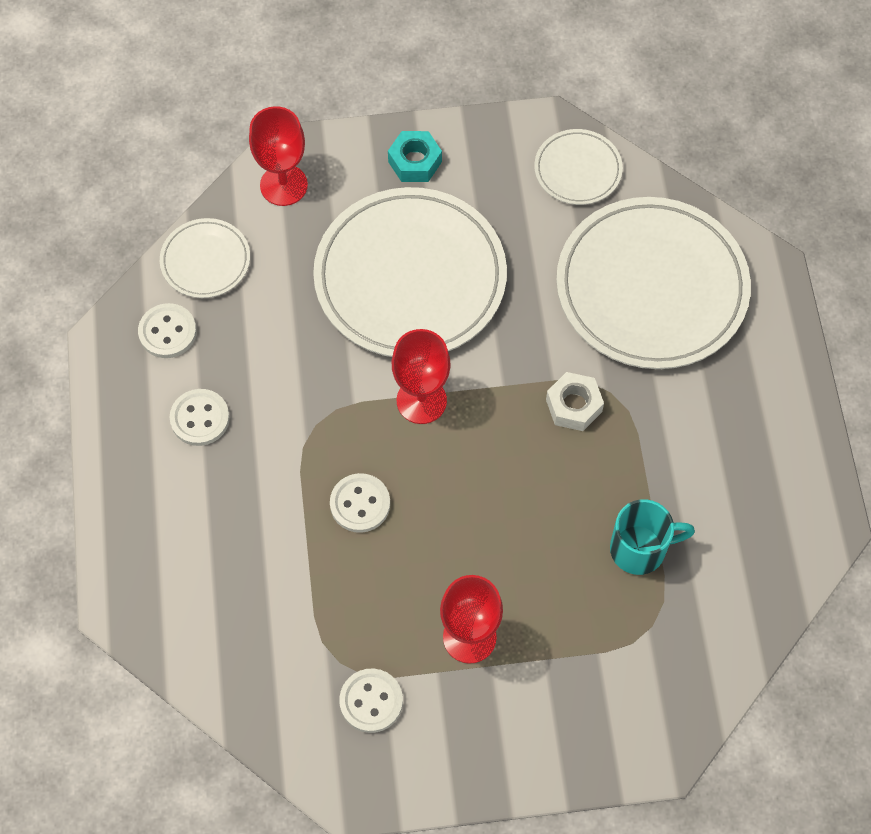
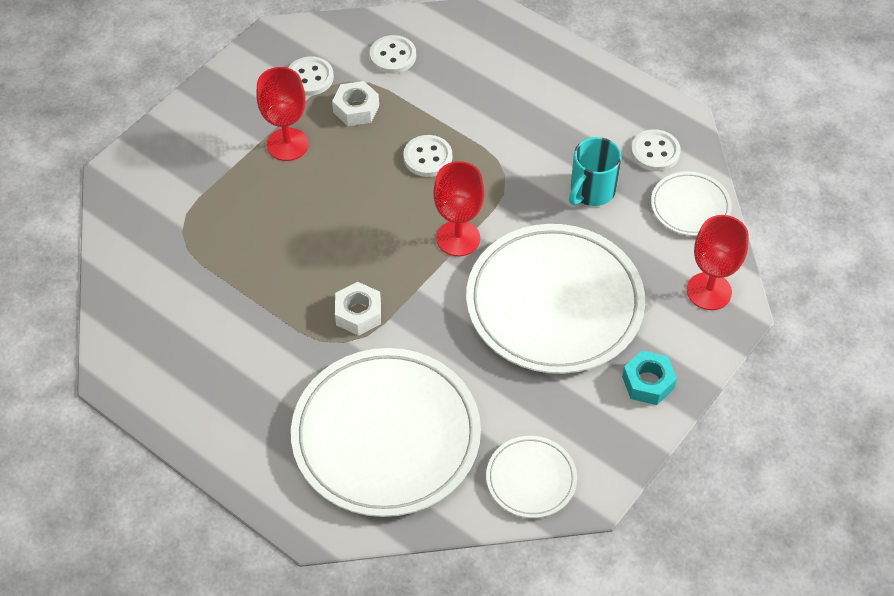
camera: 135 degrees right, 10 degrees down
(200, 418) = (574, 126): white button -> white button (393, 56)
(367, 619) = (356, 109): none -> white nut
(640, 549) = (230, 266): turquoise mug -> turquoise mug (591, 191)

